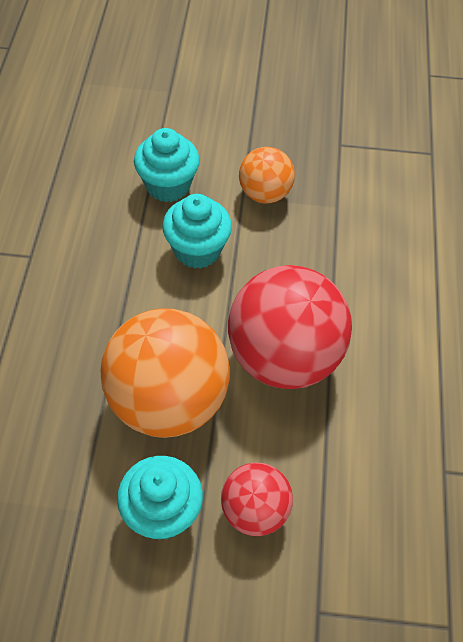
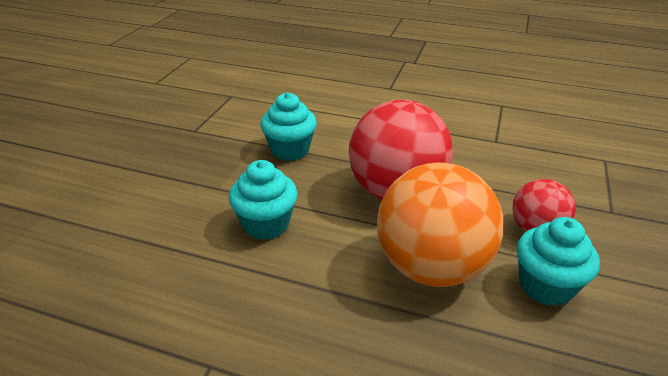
camera: 75 degrees left, 20 degrees down
(168, 185) = (174, 233): turquoise cupcake -> turquoise cupcake (290, 150)
(265, 194) = (222, 175): orange ball -> none

